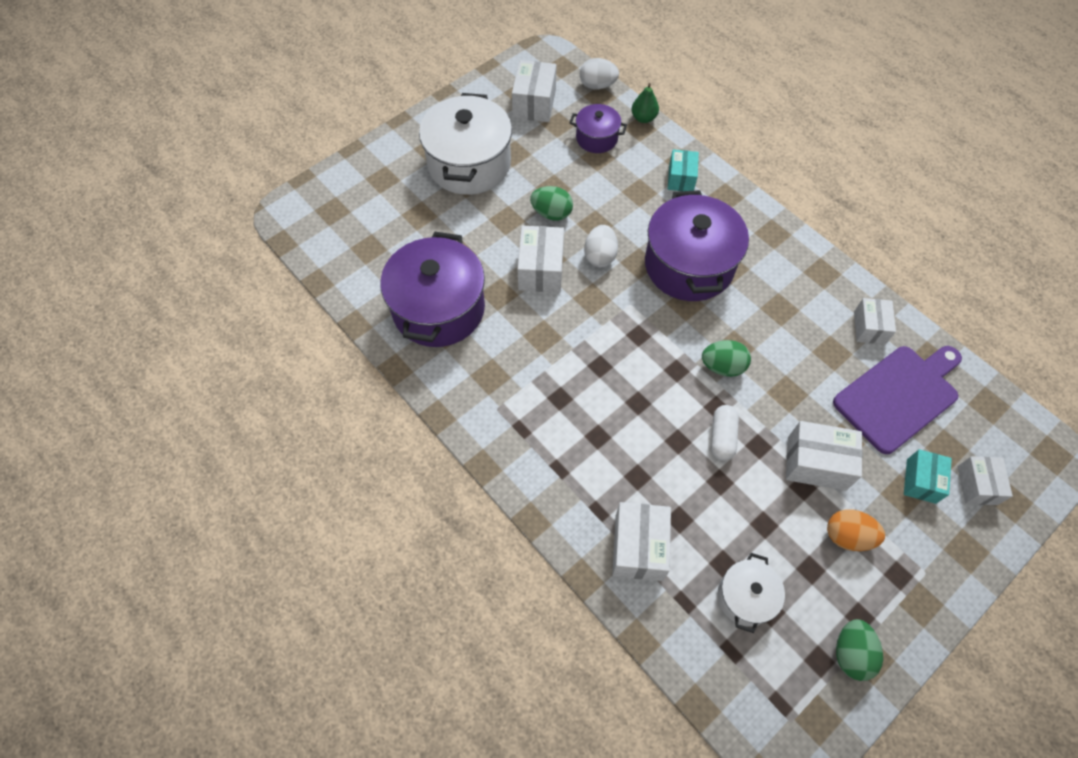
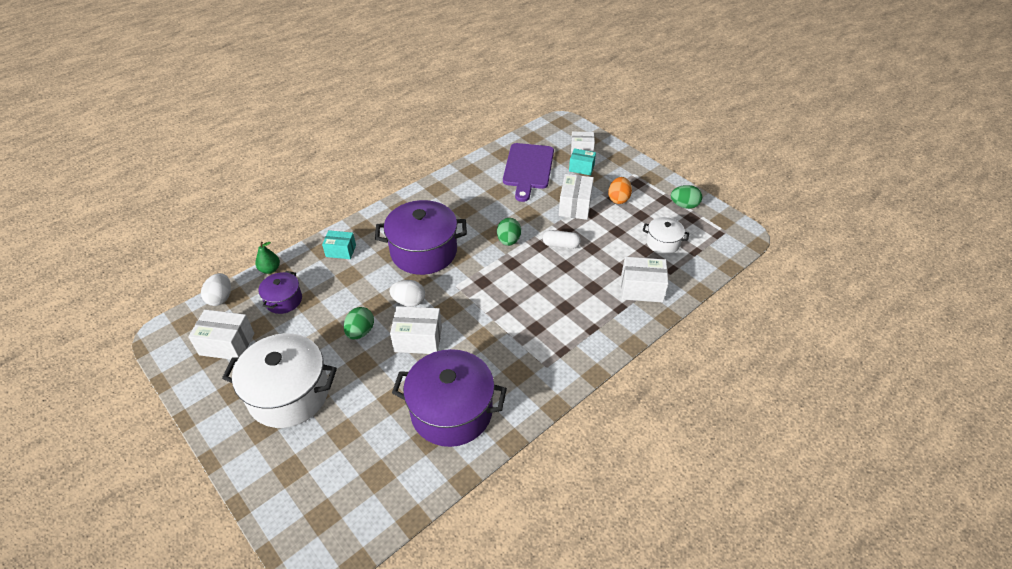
camera: 90 degrees left, 15 degrees down
(869, 327) = (480, 174): white box -> none
(899, 396) = (528, 168): purple cutting board -> purple cutting board turned 135 degrees counterclockwise

